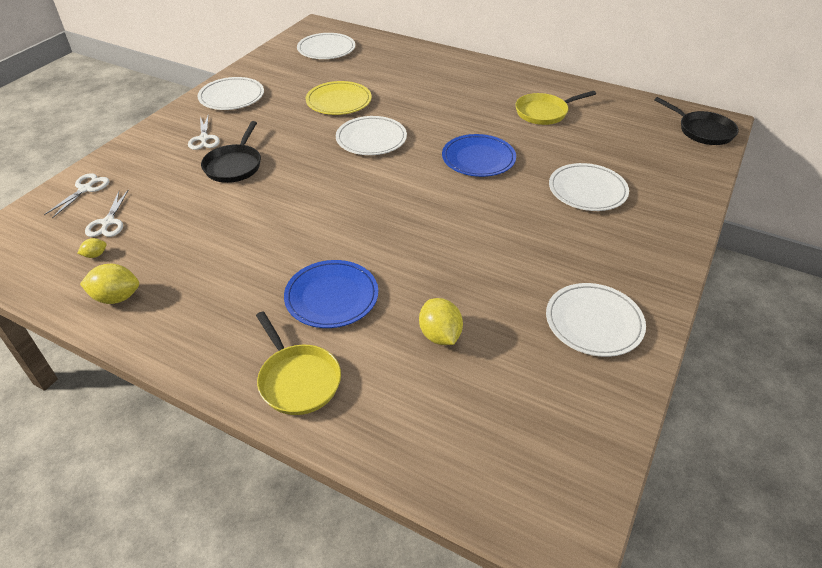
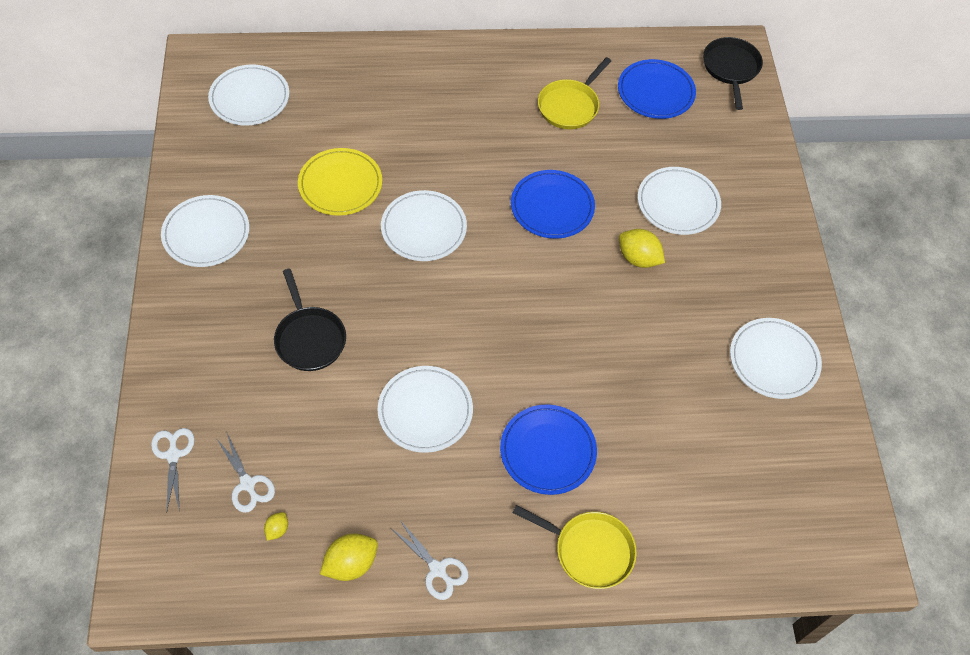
camera: 35 degrees left, 15 degrees up
(204, 138) = (237, 315): white scissors -> white scissors (437, 569)
(266, 233) = (425, 411): none -> white plate
(440, 335) = (667, 441): yellow lemon -> yellow lemon (638, 258)
(623, 125) = (655, 92): none -> blue plate
(702, 131) = (731, 68): black pan -> black pan turned 105 degrees counterclockwise

